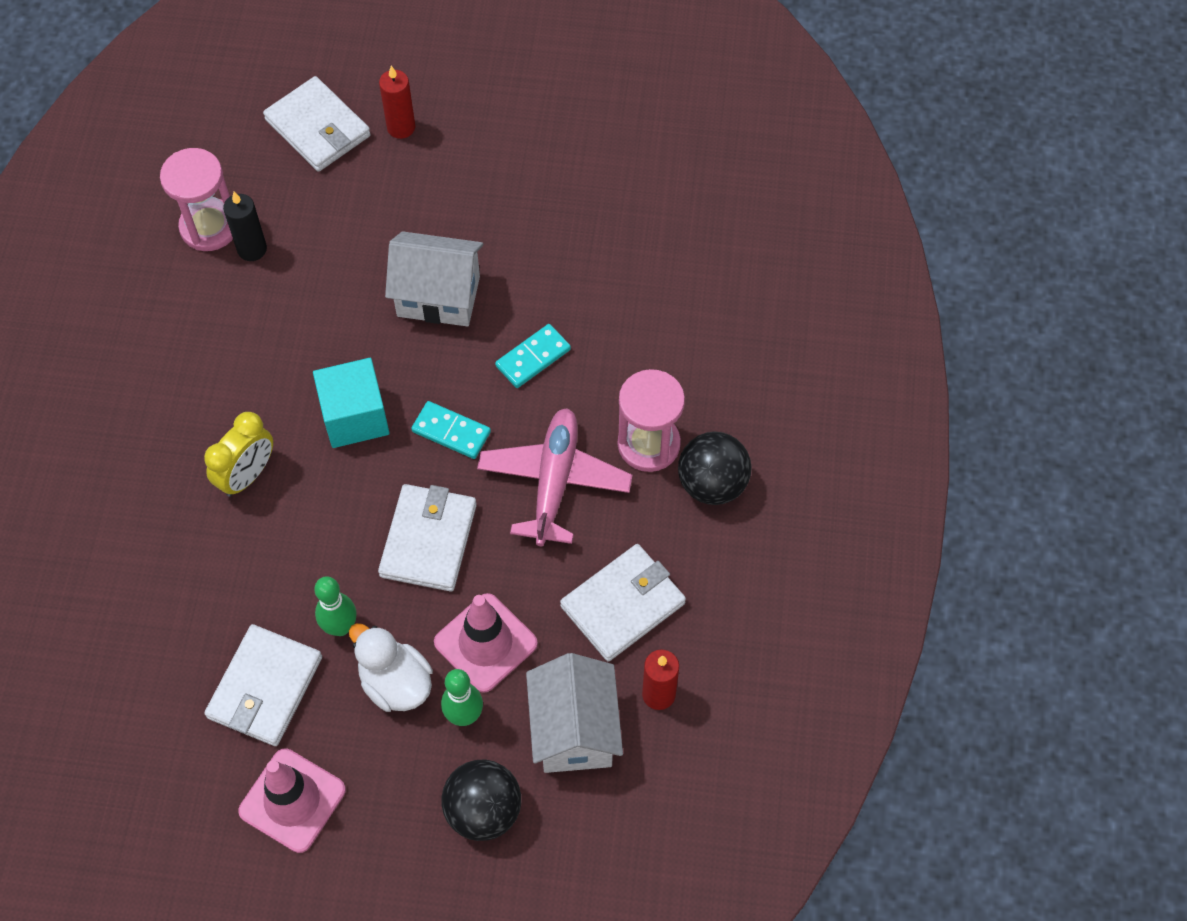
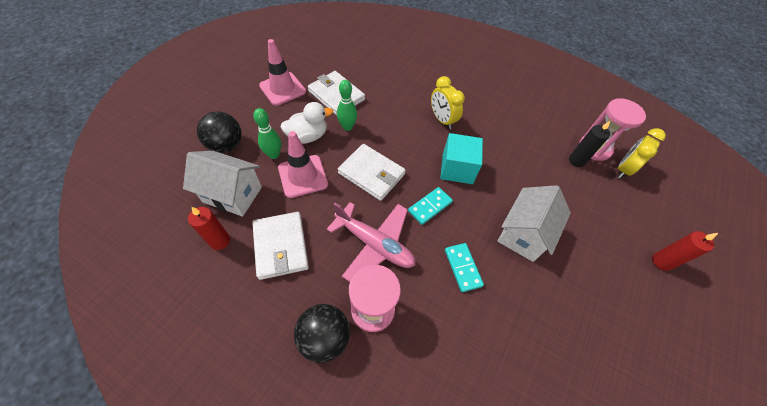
camera: 110 degrees right, 5 degrees down
(240, 182) = (623, 169): none -> yellow clock
(317, 128) = (662, 217): white wallet -> none

